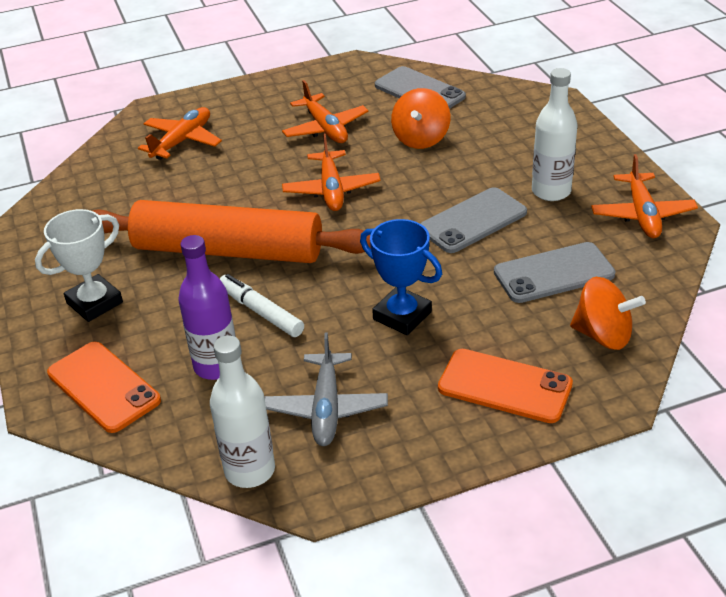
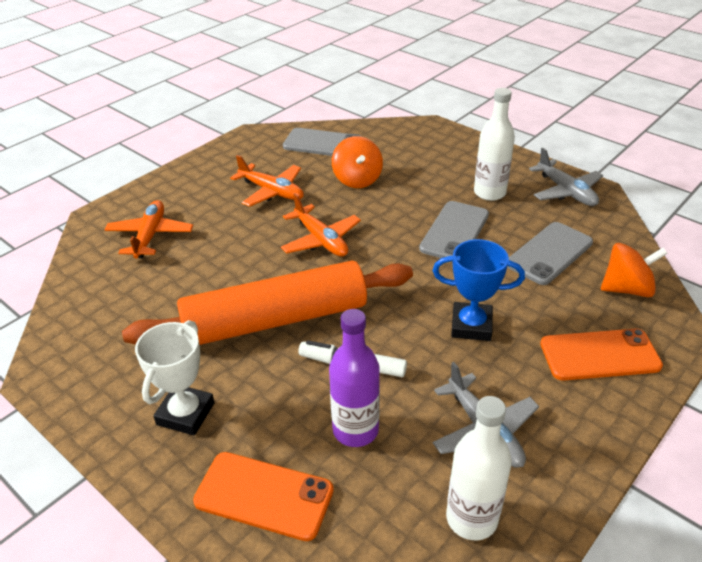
camera: 30 degrees left, 0 degrees up
(642, 214) = (566, 191): orange plane -> grey plane

